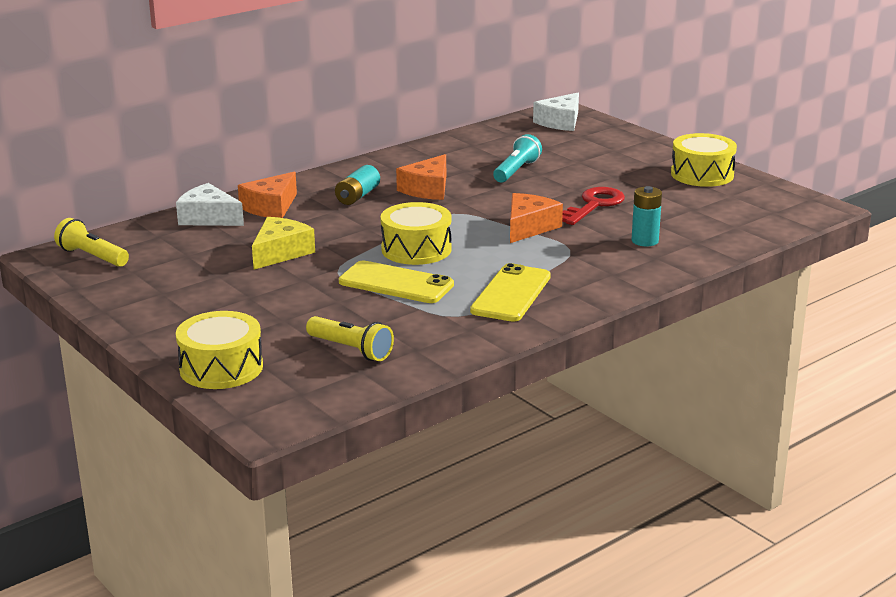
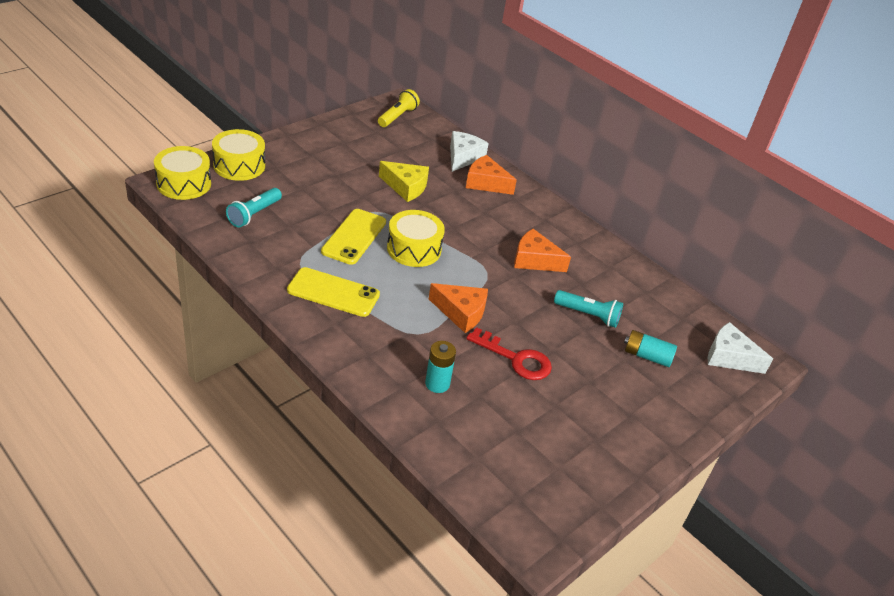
camera: 80 degrees right, 15 degrees up
(351, 350) = (254, 214): yellow flashlight -> turquoise flashlight
(357, 196) = (513, 223): turquoise battery -> turquoise battery (647, 356)
(702, 174) = (611, 452): yellow drum -> yellow drum (184, 184)

